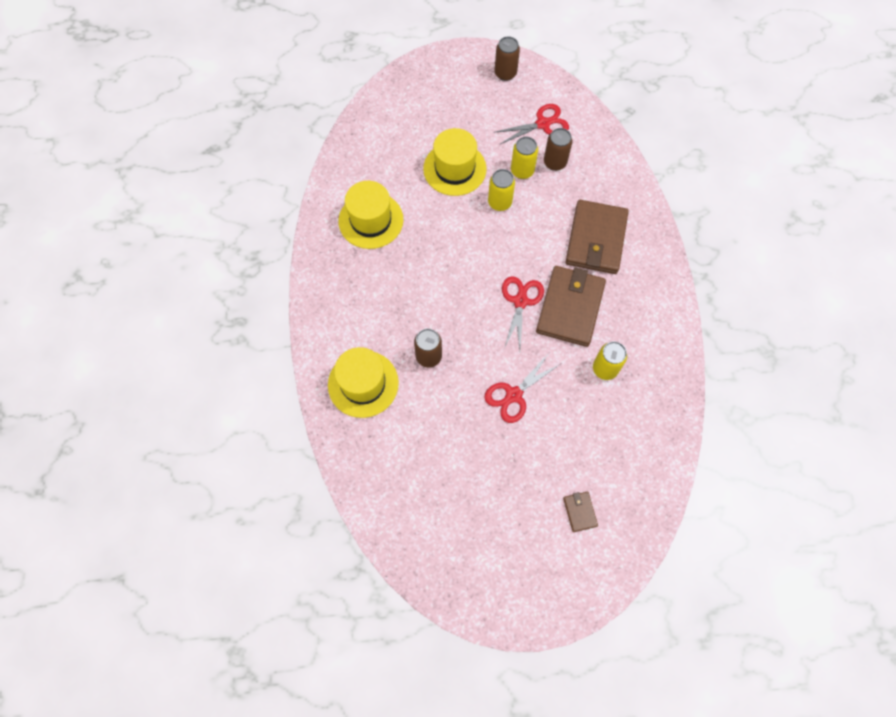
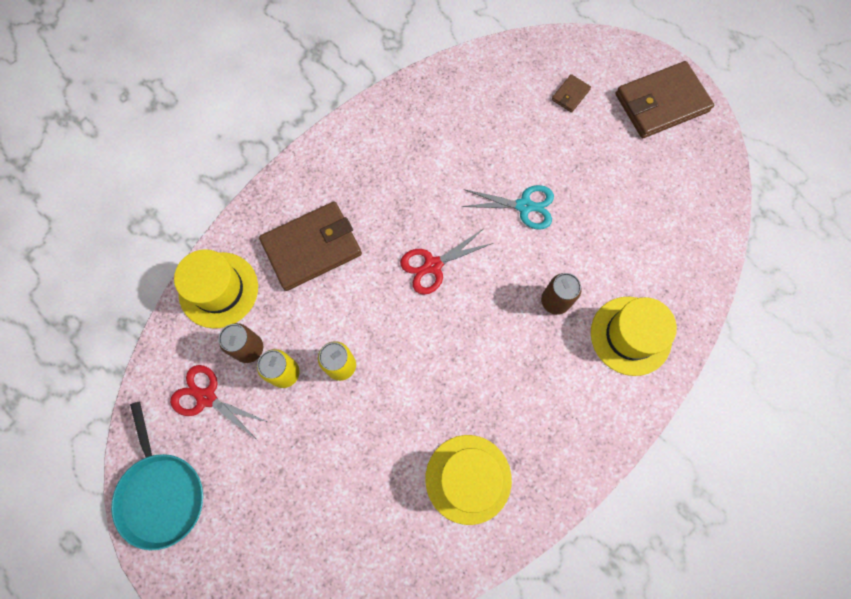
camera: 130 degrees left, 5 degrees up
(454, 169) = (336, 444): yellow hat -> yellow hat (218, 290)
(505, 73) = (161, 494): brown can -> turquoise pan
(513, 395) = (524, 206): red scissors -> turquoise scissors
(570, 307) = (403, 220): brown wallet -> brown wallet (661, 103)
(605, 369) = (437, 155): yellow can -> none

